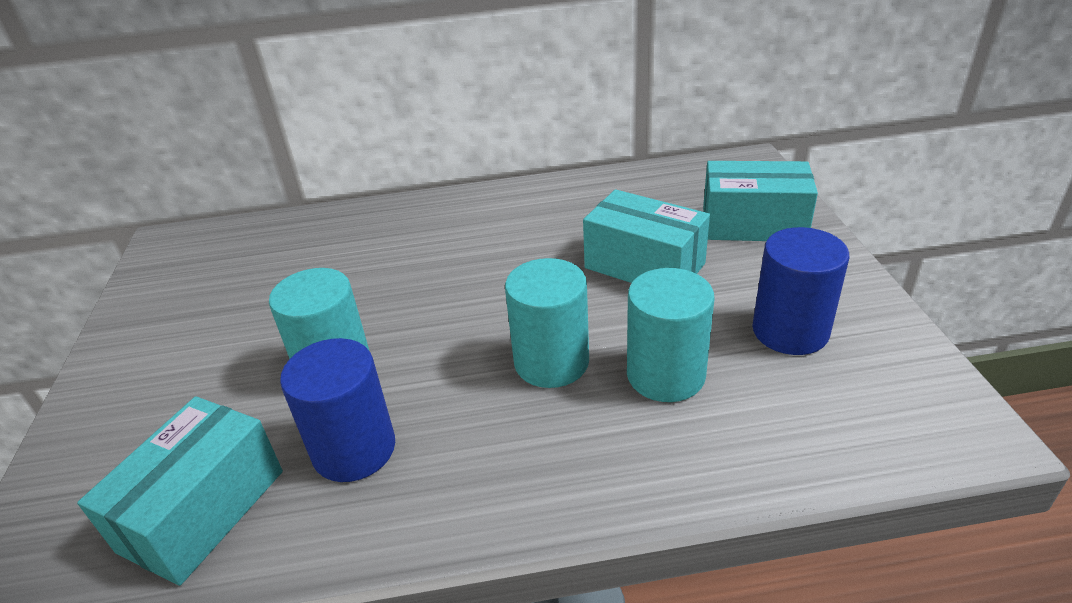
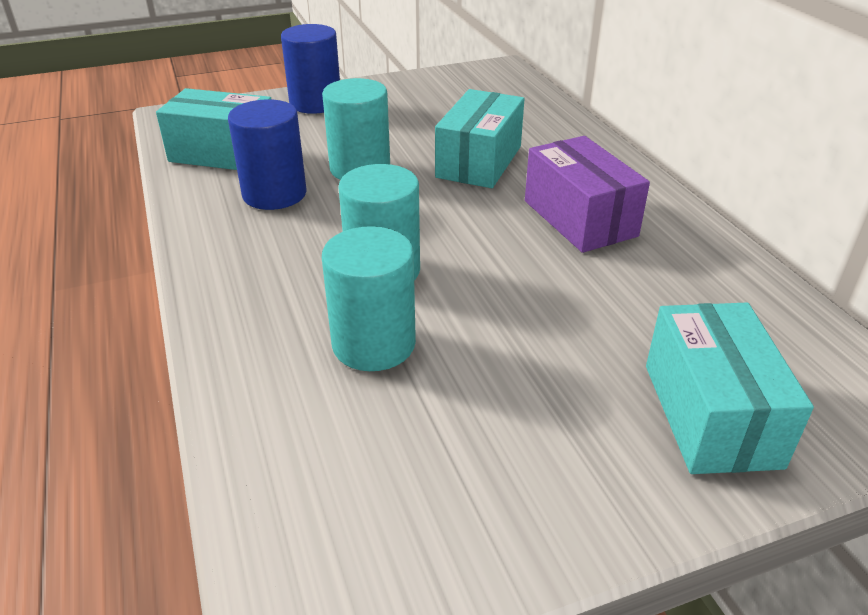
camera: 75 degrees right, 0 degrees up
(505, 237) = (579, 218): none -> purple box
(644, 266) = (564, 318): turquoise box -> turquoise box (479, 161)
(790, 331) = (468, 445): blue cylinder -> blue cylinder (315, 103)

